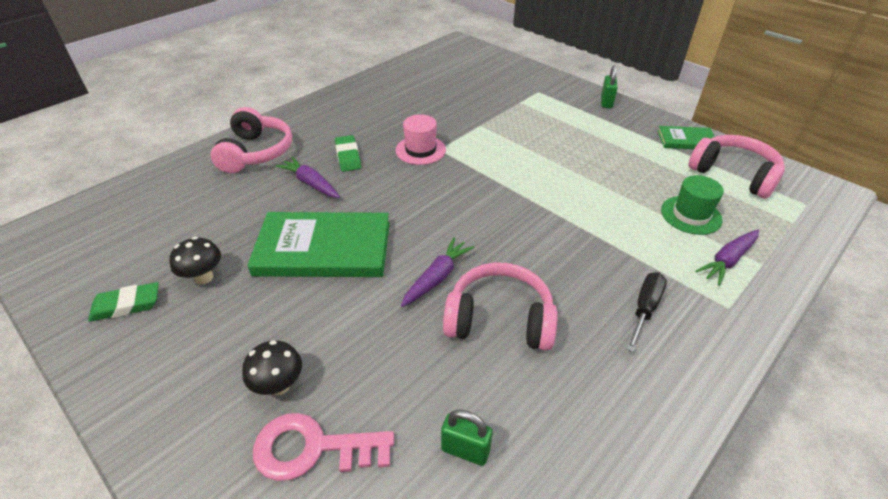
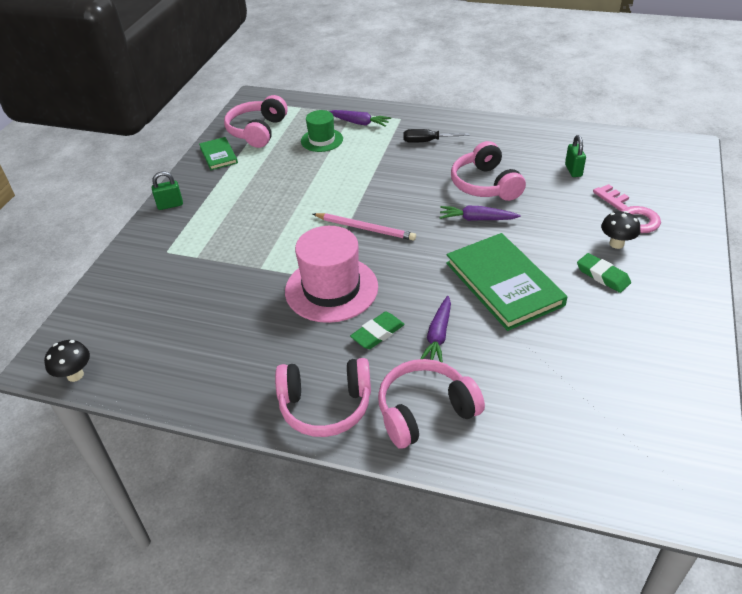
camera: 115 degrees left, 0 degrees up
(126, 305) = (658, 355): green eraser -> green eraser (602, 276)
(204, 277) = (593, 331): black mushroom -> black mushroom (75, 375)
(312, 118) = (325, 406): none -> pink headphones
(420, 150) = (331, 289): pink hat -> pink hat, size x1.73
(487, 192) = (365, 228): none -> pink pencil

